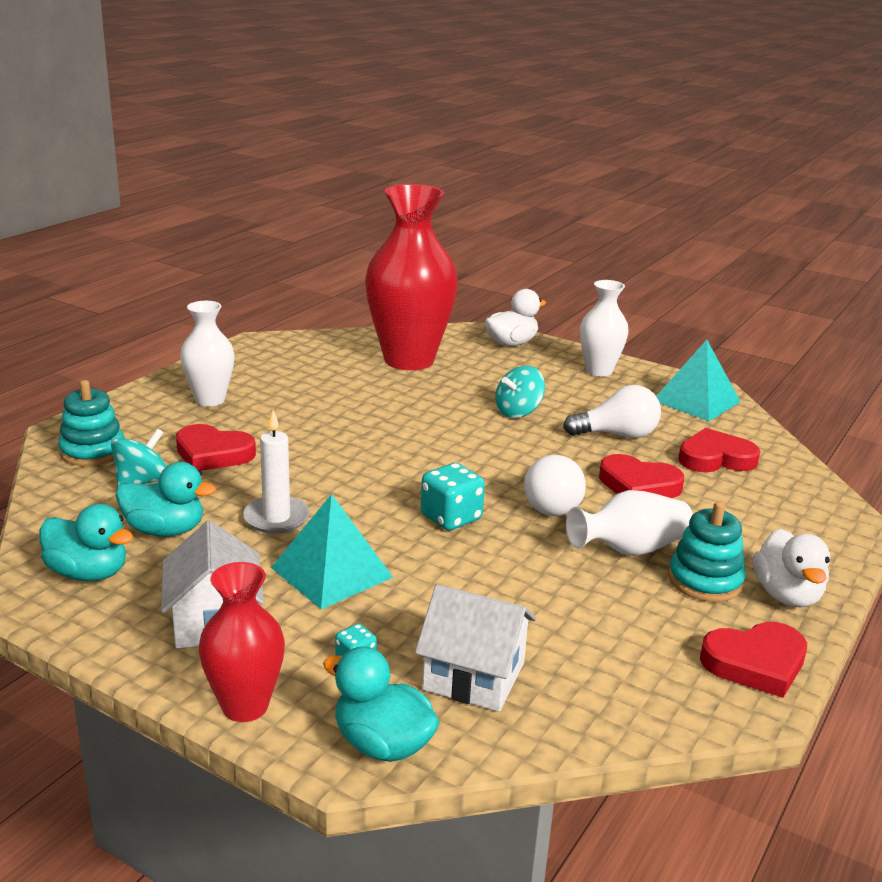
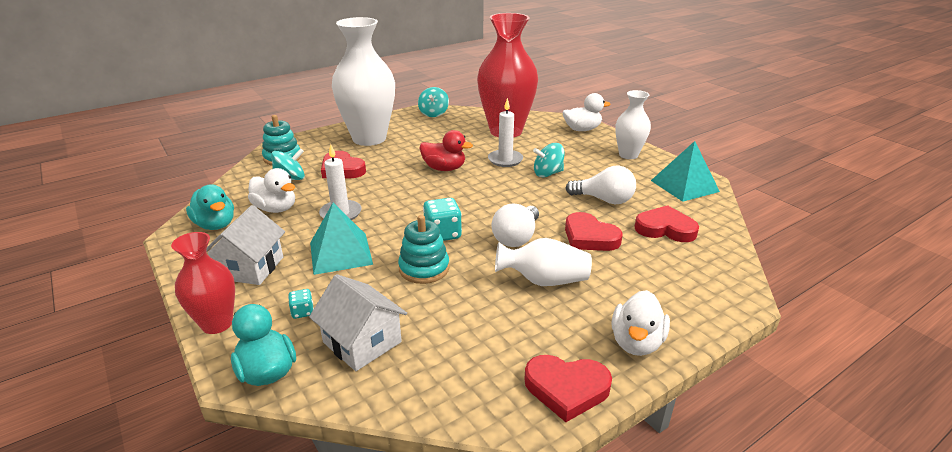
camera: 25 degrees right, 5 degrees up
(165, 530) = (276, 209): turquoise duck -> white duck
(210, 400) = (369, 138): white vase -> white vase, size x1.89
(276, 347) = (433, 114): none -> turquoise spinning top
(369, 427) = (444, 168): none -> red duck
(444, 402) = (505, 160): none -> white candle
(705, 580) = (580, 316): turquoise stacking toy -> turquoise stacking toy (424, 268)

